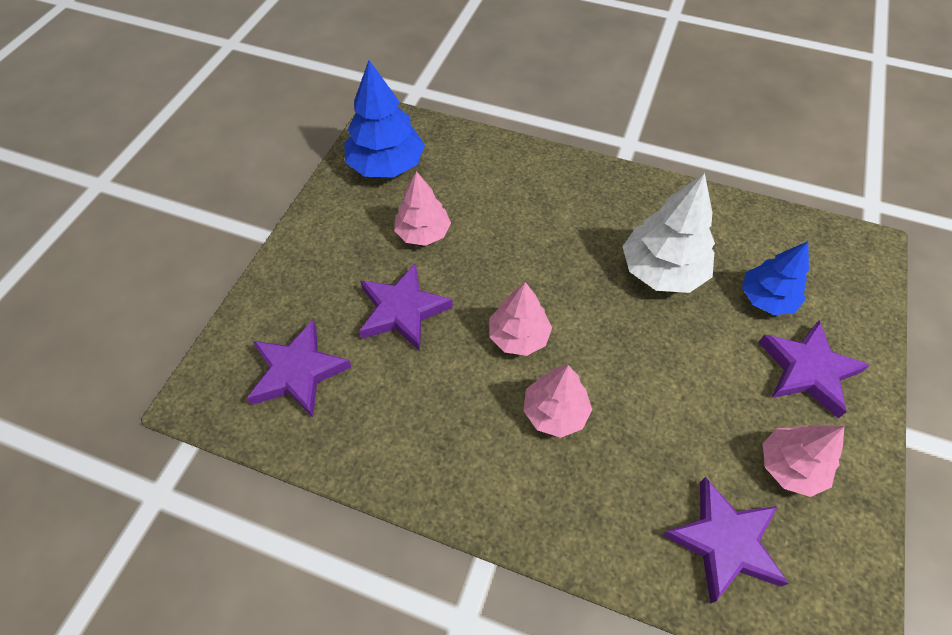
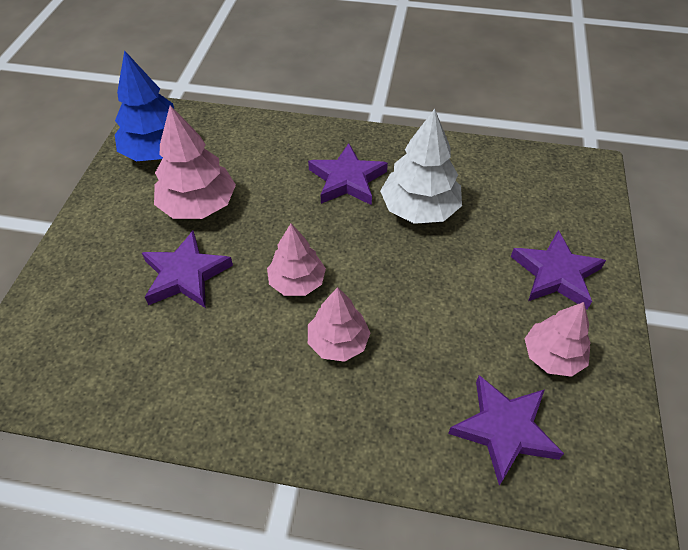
camera: 10 degrees left, 5 degrees down
(298, 372) = (89, 343): purple star -> purple star (347, 179)
(423, 233) = (198, 205): pink tree -> pink tree, size x1.52
(766, 298) = (512, 220): blue tree -> none

